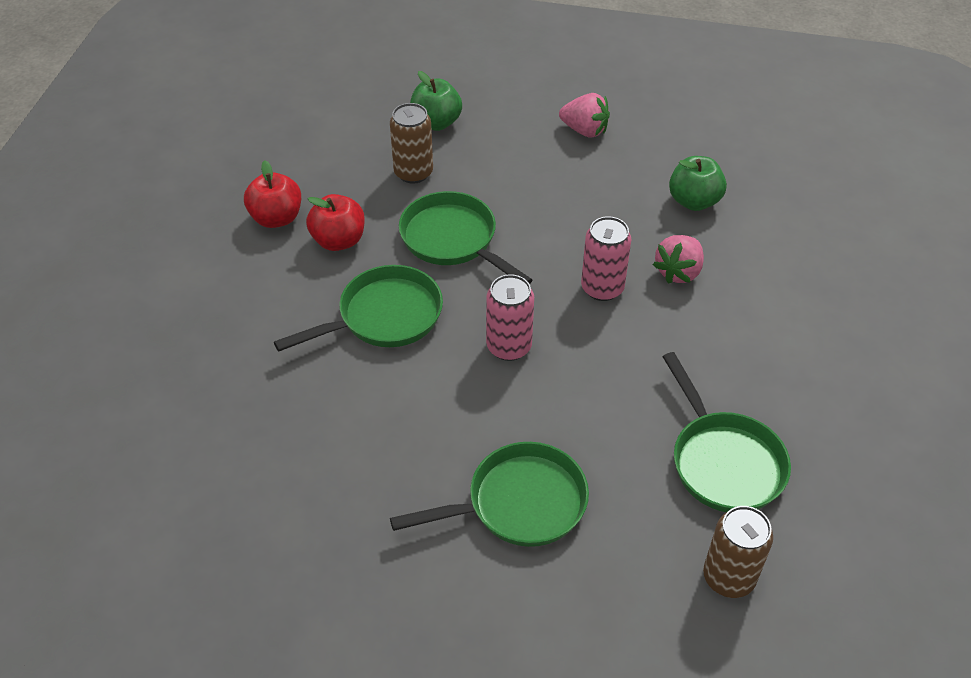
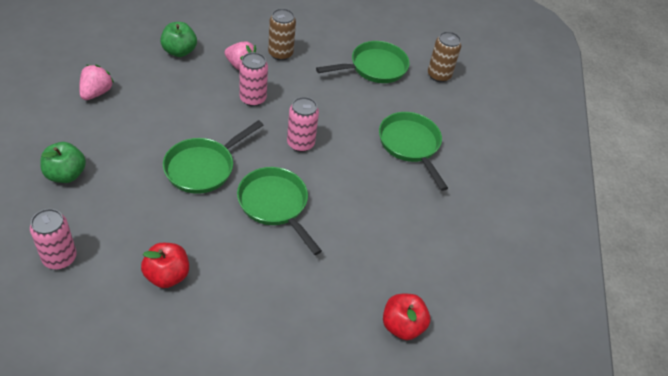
camera: 100 degrees left, 0 degrees up
(312, 133) = (59, 258): none -> pink can
(339, 241) = (197, 233): red apple -> red apple (402, 326)
(413, 173) = (126, 189): brown can -> brown can (280, 54)

